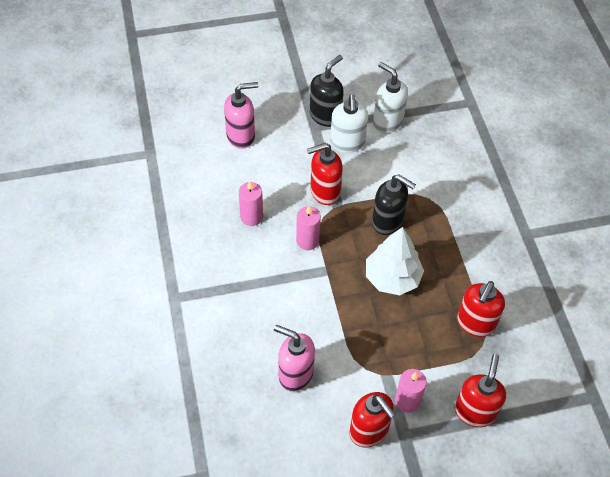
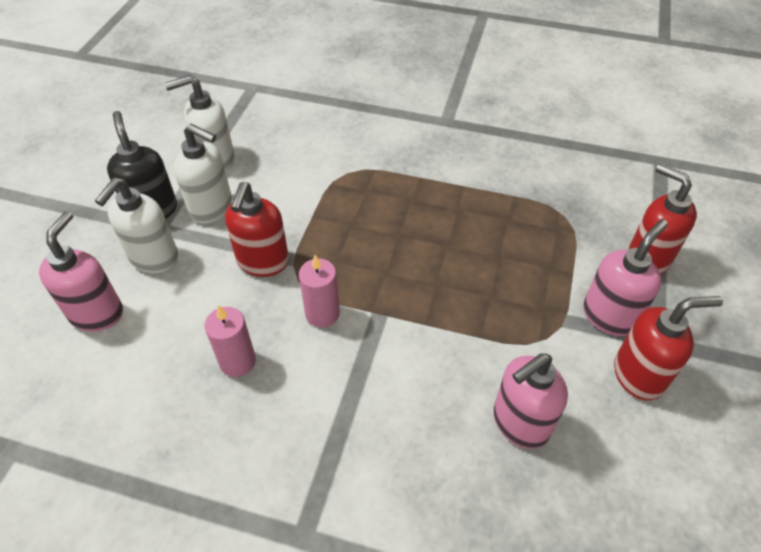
camera: 60 degrees left, 5 degrees down
(292, 138) = (154, 258): none -> white soap dispenser
(387, 222) = (352, 222): black soap dispenser -> none
(392, 278) = (432, 253): white tree -> none
(407, 401) = (609, 316): pink candle -> pink soap dispenser
(475, 323) = (533, 208): red soap dispenser -> none

